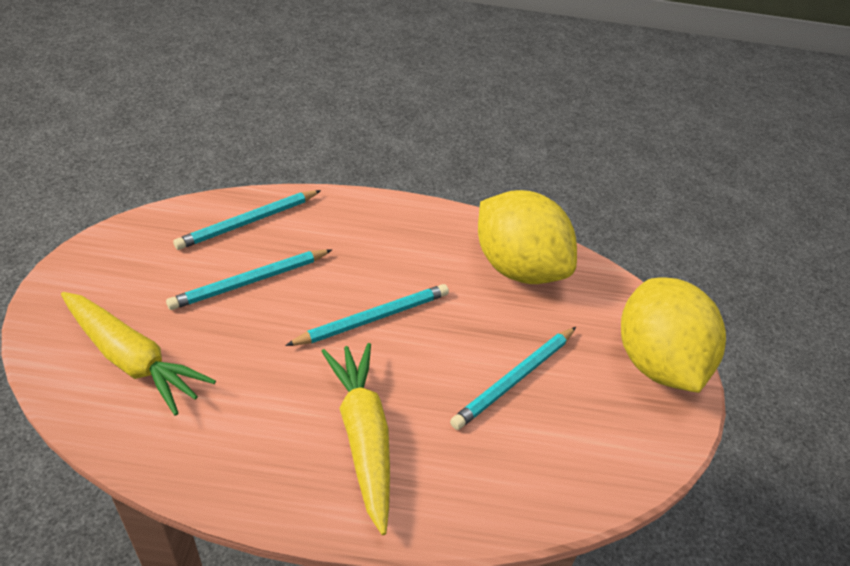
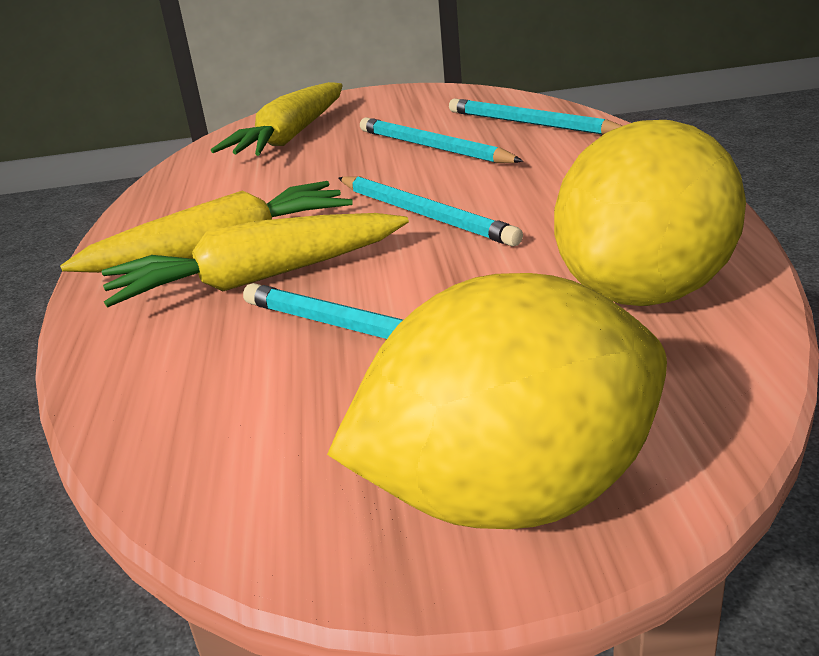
camera: 85 degrees right, 15 degrees down
(421, 421) = (257, 279): none -> yellow carrot

